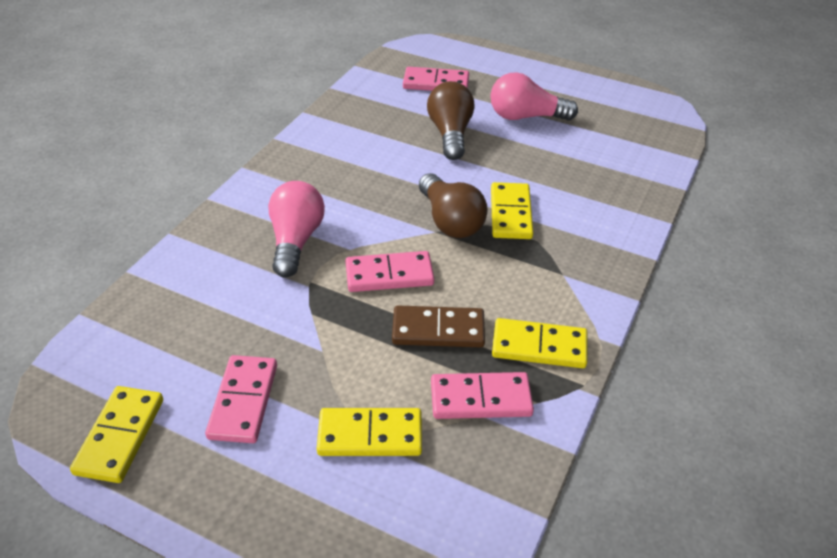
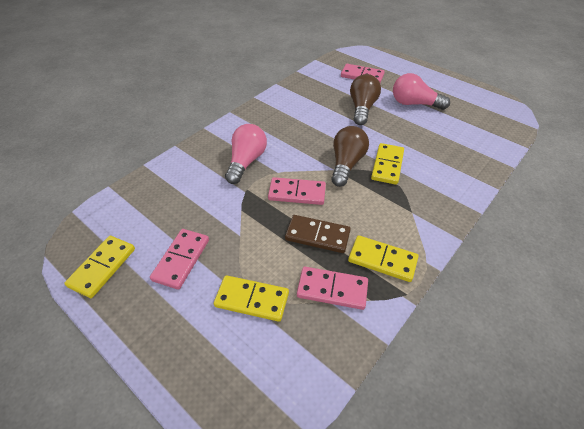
camera: 15 degrees right, 5 degrees up
(450, 221) = (346, 164): brown light bulb -> brown light bulb turned 150 degrees counterclockwise

